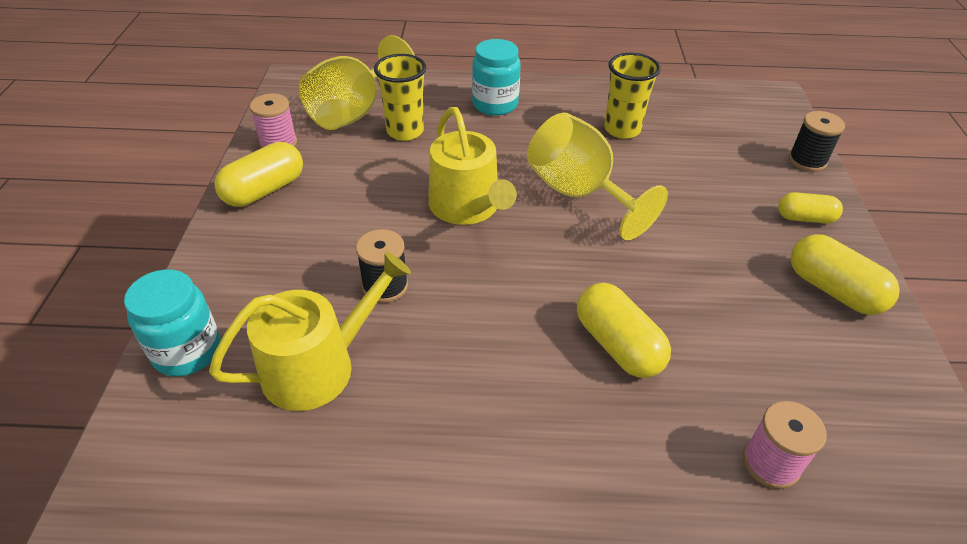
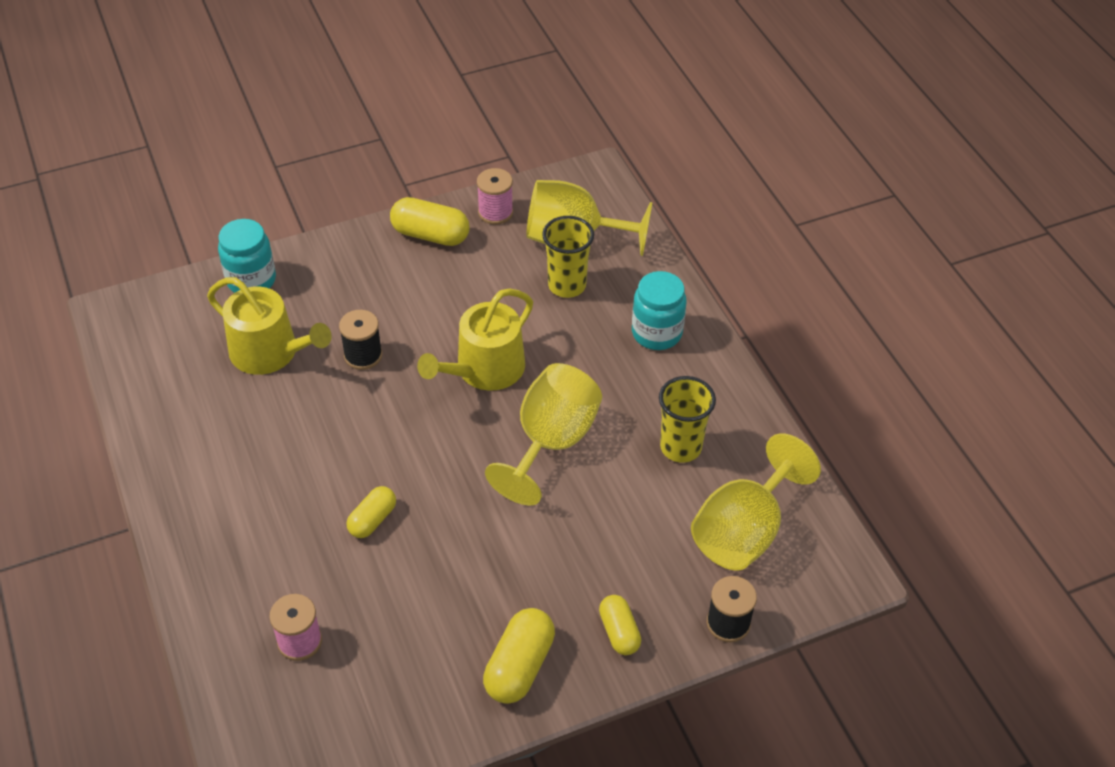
camera: 65 degrees right, 5 degrees up
(618, 345) = (372, 520): yellow capsule -> yellow capsule, size x0.64
(718, 126) = (744, 530): none -> yellow goblet

